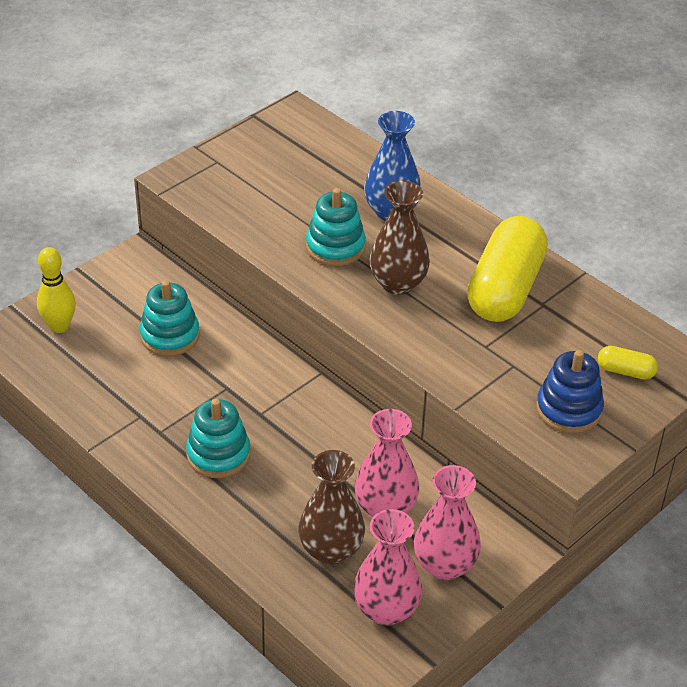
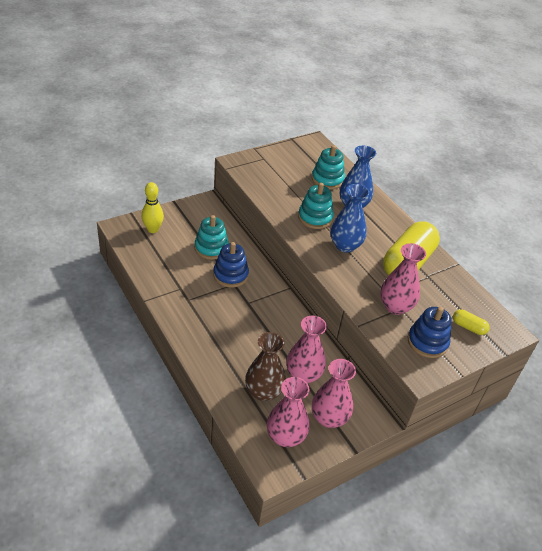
camera: 10 degrees right, 0 degrees up
(217, 374) = (230, 275): none -> blue stacking toy
(218, 454) = (216, 320): turquoise stacking toy -> turquoise stacking toy (327, 179)
(398, 283) = (345, 245): brown vase -> blue vase
(505, 365) = (395, 306): none -> pink vase

